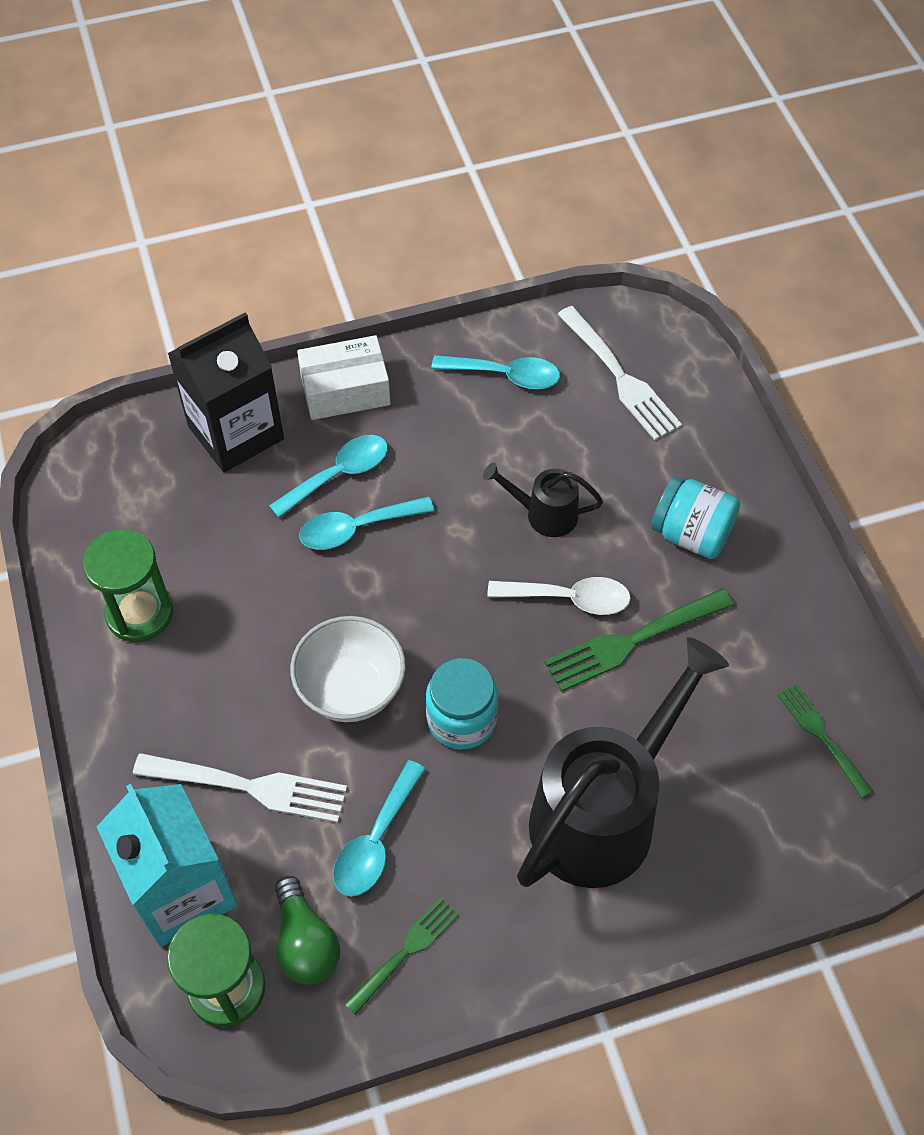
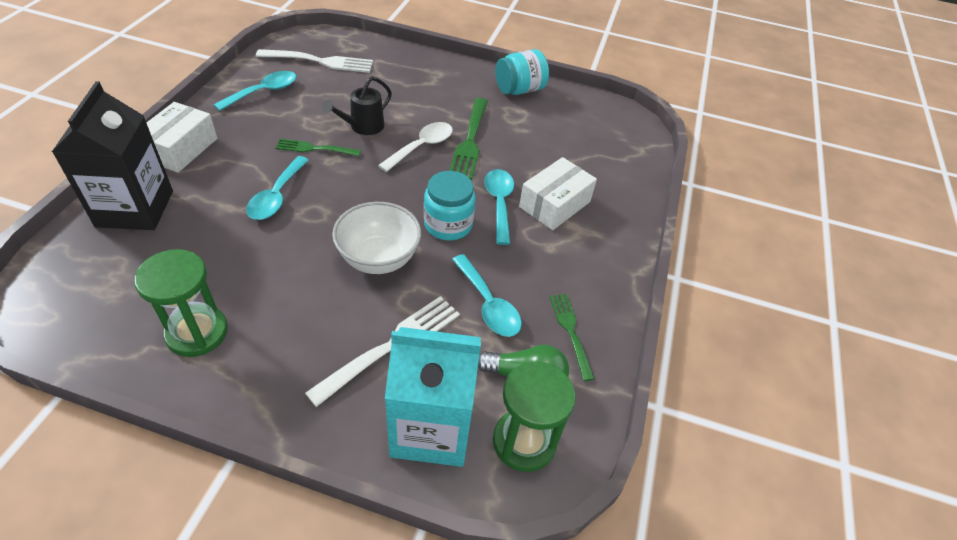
camera: 60 degrees left, 10 degrees down
(338, 475) = (231, 183): turquoise spoon -> turquoise spoon (499, 203)
(604, 812) = (554, 204): black watering can -> white box
(691, 534) = (434, 92): turquoise jar -> turquoise jar (519, 90)
(823, 737) = (580, 117): green fork -> green fork (315, 148)

